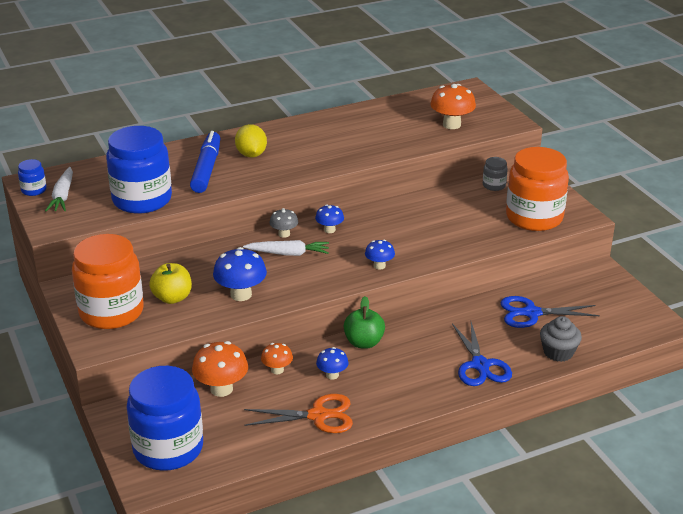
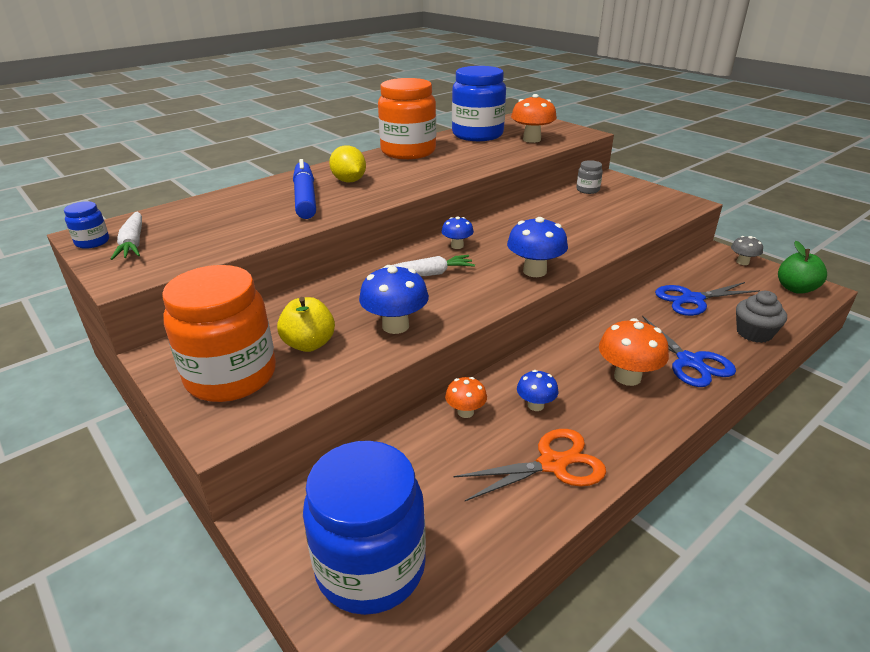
camera: 15 degrees left, 0 degrees up
(142, 200) = (239, 234): blue jar -> blue jar (477, 135)
(221, 389) = (407, 452): orange mushroom -> orange mushroom (627, 377)
(284, 234) = (410, 256): grey mushroom -> grey mushroom (742, 262)
(364, 342) = (546, 360): green apple -> green apple (795, 289)
(379, 266) = (534, 271): blue mushroom -> blue mushroom, size x1.71
(534, 217) = (648, 209): orange jar -> orange jar (408, 152)

